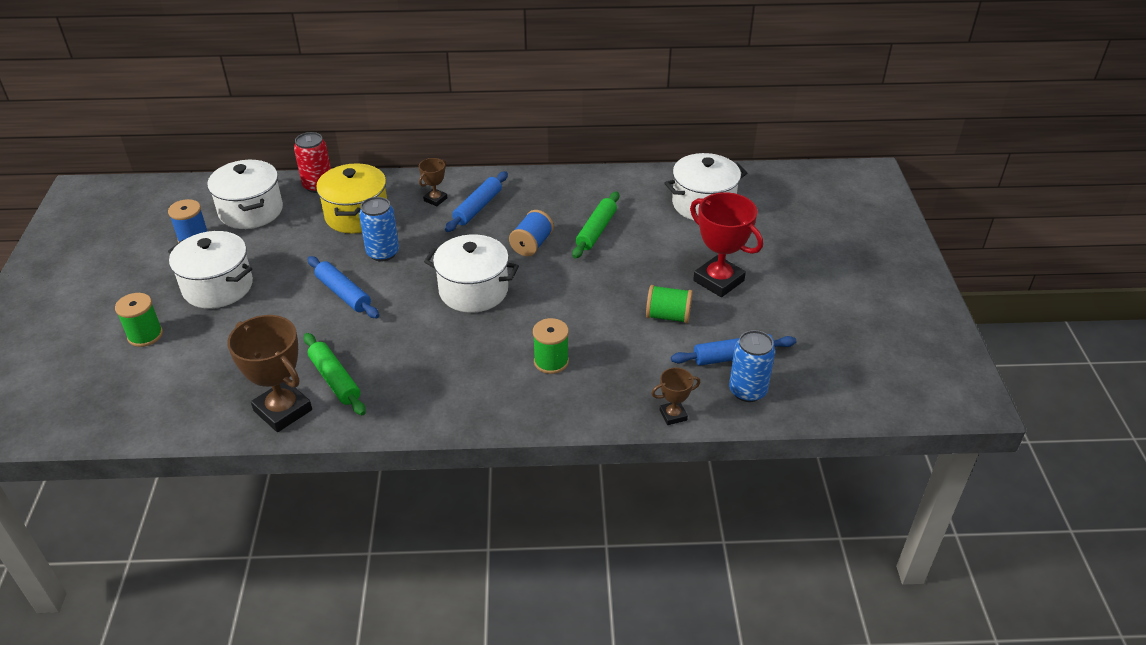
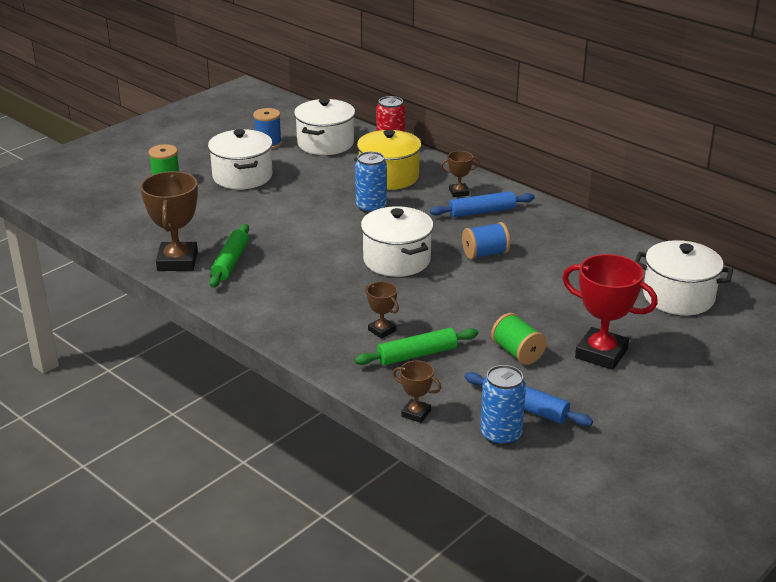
camera: 45 degrees right, 10 degrees down
(343, 293) = (309, 218): blue rolling pin -> none
(551, 361) = (382, 330): green spool -> brown trophy
(596, 231) = (552, 270): green rolling pin -> green rolling pin (417, 355)
(718, 280) = (601, 353): red trophy -> red trophy turned 60 degrees counterclockwise

